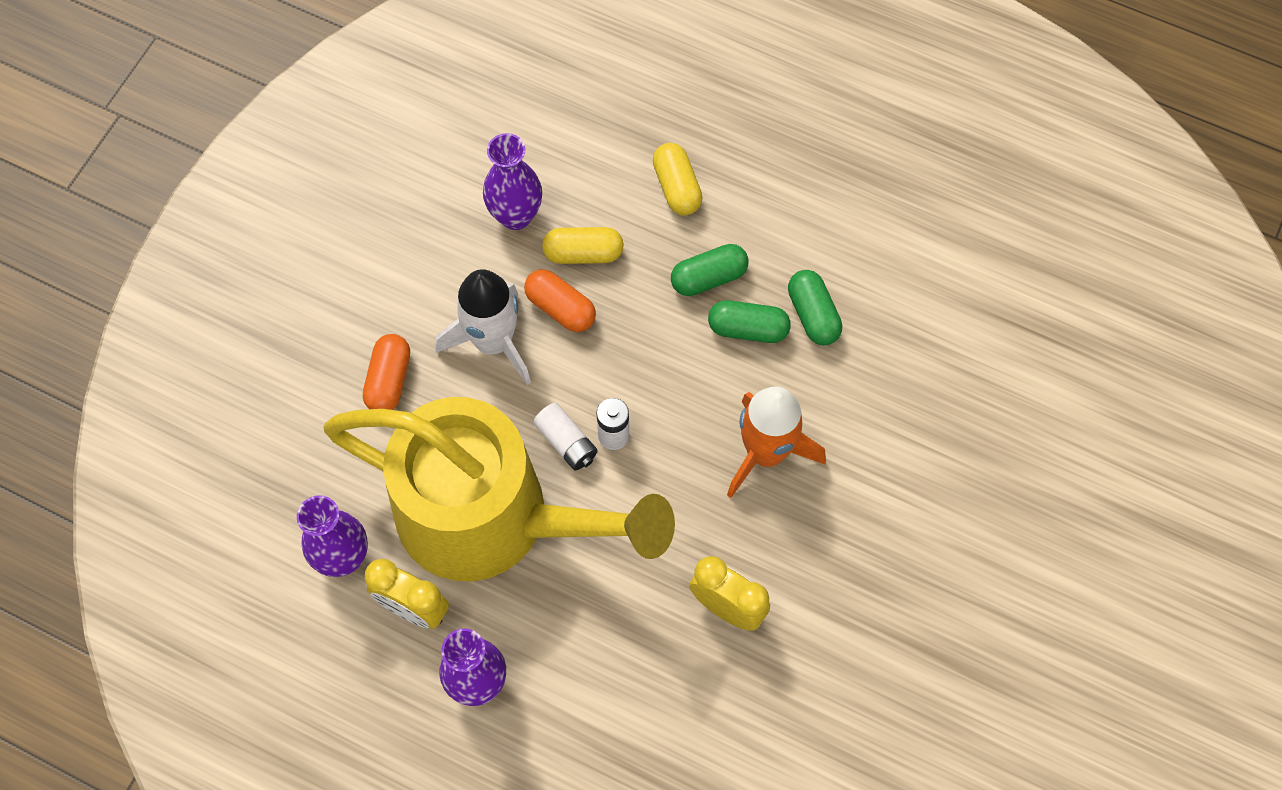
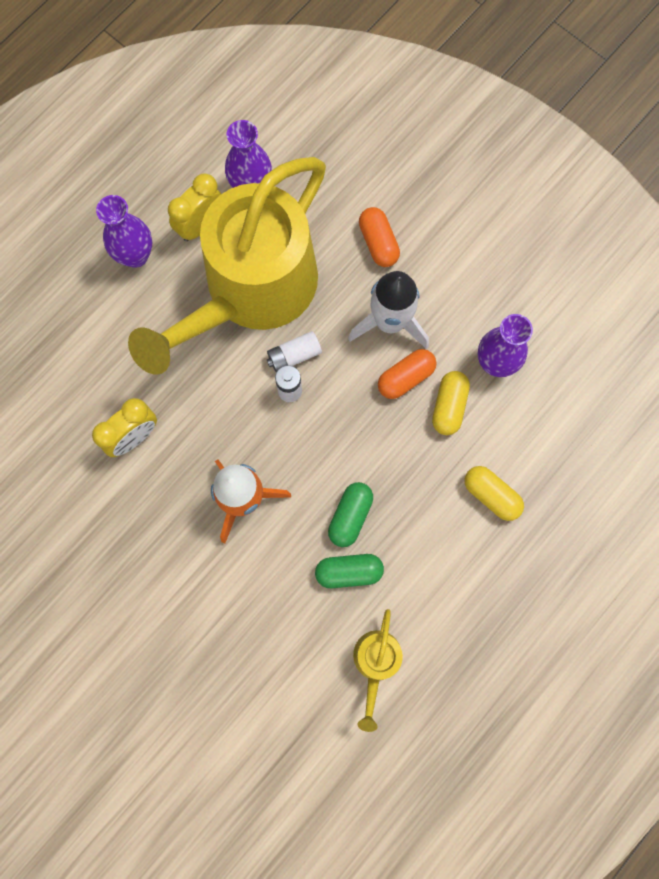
camera: 105 degrees right, 10 degrees up
(389, 380) = (378, 243): orange capsule -> orange capsule turned 45 degrees clockwise
(676, 187) = (491, 495): yellow capsule -> yellow capsule turned 45 degrees clockwise
(709, 278) = (403, 498): green capsule -> none
(905, 263) = (376, 664): none -> yellow watering can

